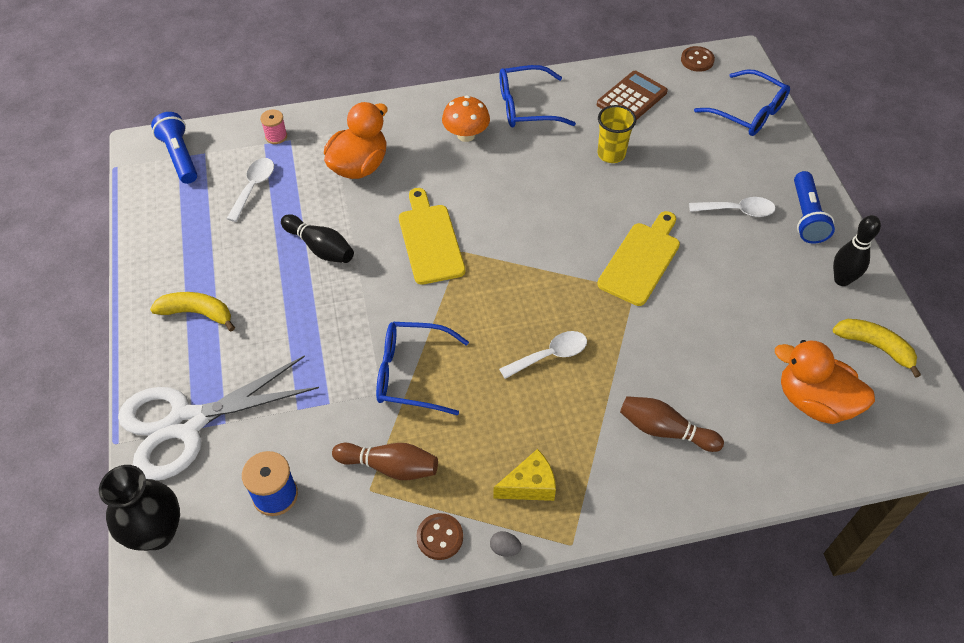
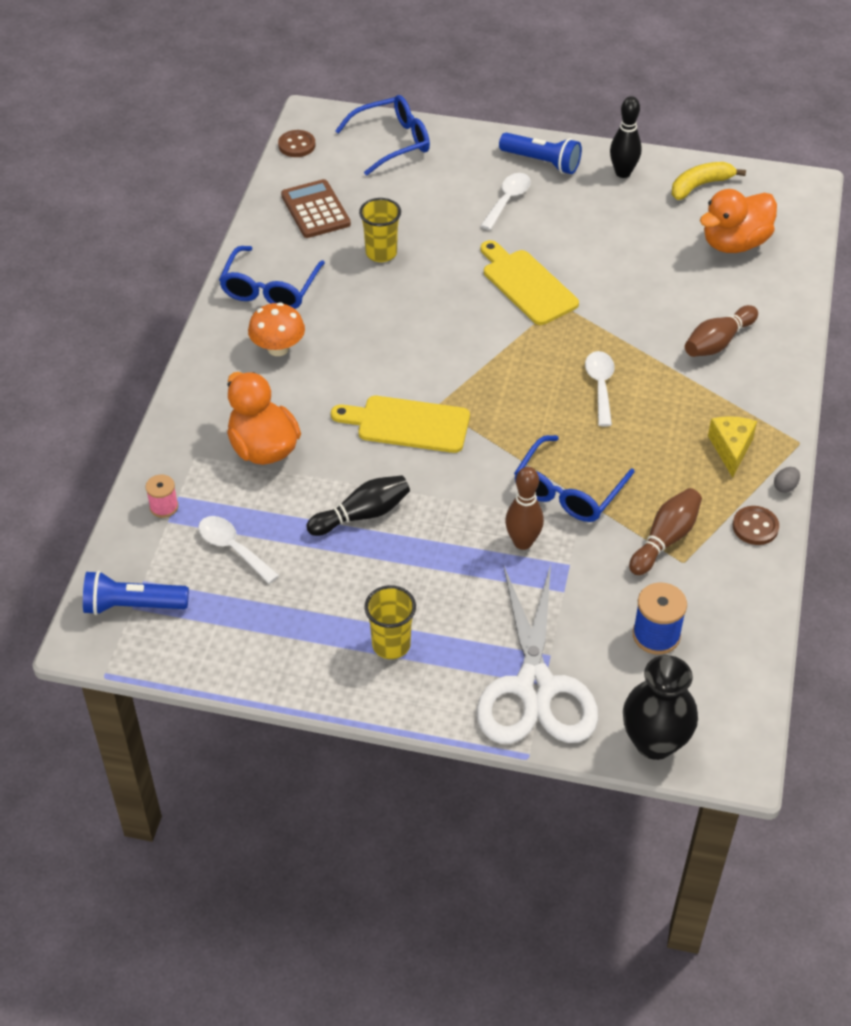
camera: 65 degrees left, 5 degrees down
(197, 313) = (391, 645): yellow banana -> yellow cup
(338, 361) = (522, 542): none -> brown bowling pin

